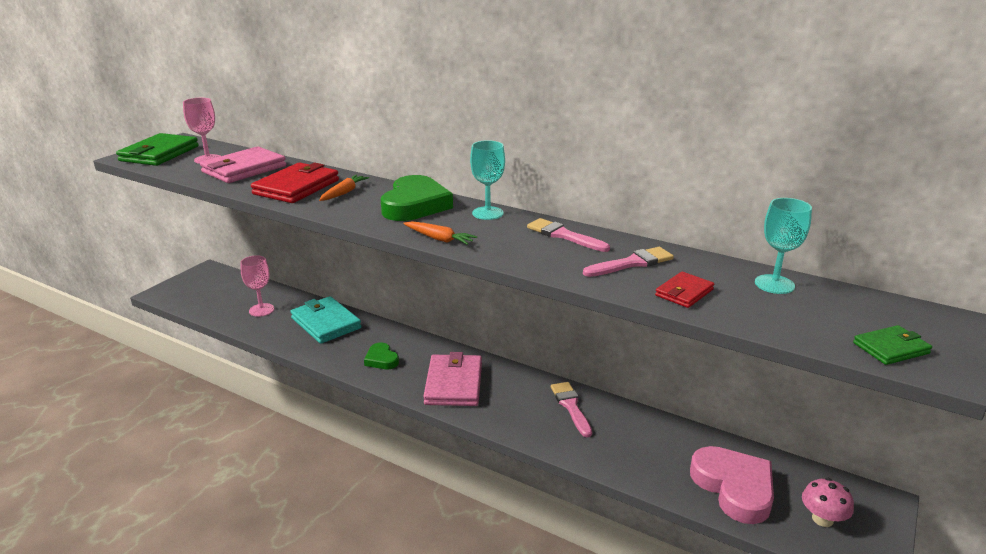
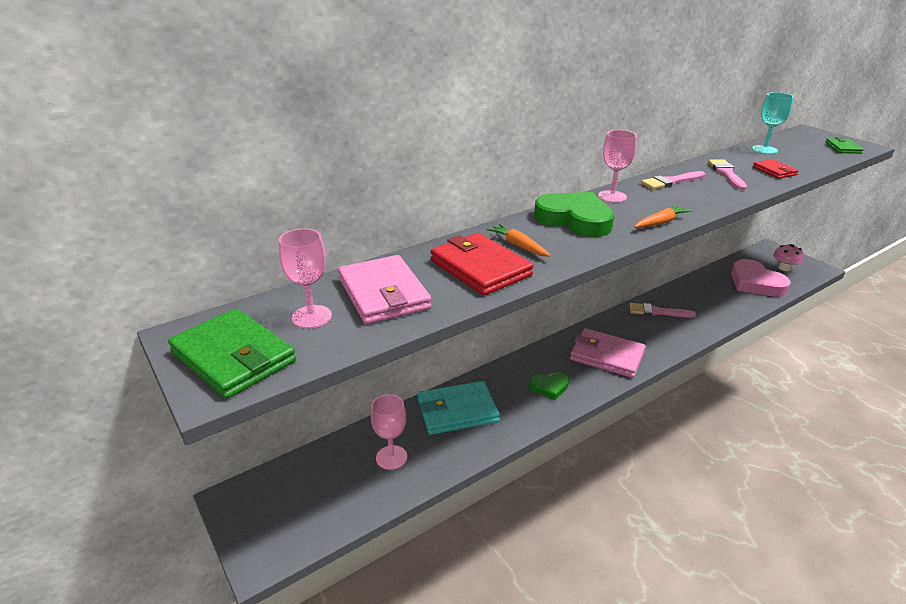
camera: 65 degrees left, 5 degrees up
(487, 213) = (612, 196): turquoise goblet -> pink goblet
(734, 487) = (755, 283): pink heart -> pink heart turned 120 degrees counterclockwise

